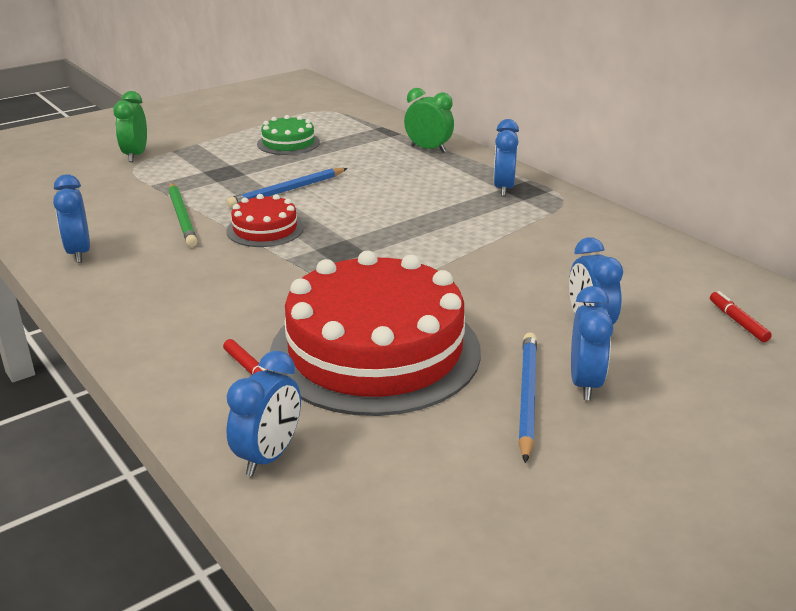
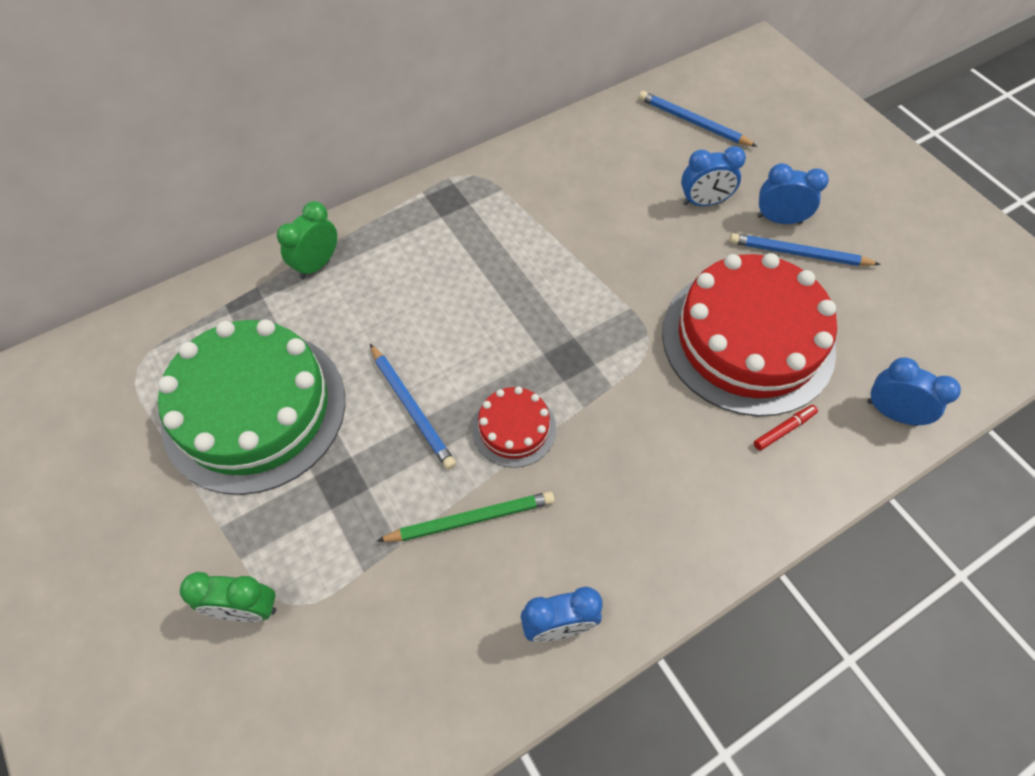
camera: 85 degrees left, 30 degrees up
(288, 143) = (255, 409): green cake -> green cake, size x2.17
(503, 188) = (441, 214): blue clock -> none
(738, 322) = (693, 122): red marker -> blue pencil

